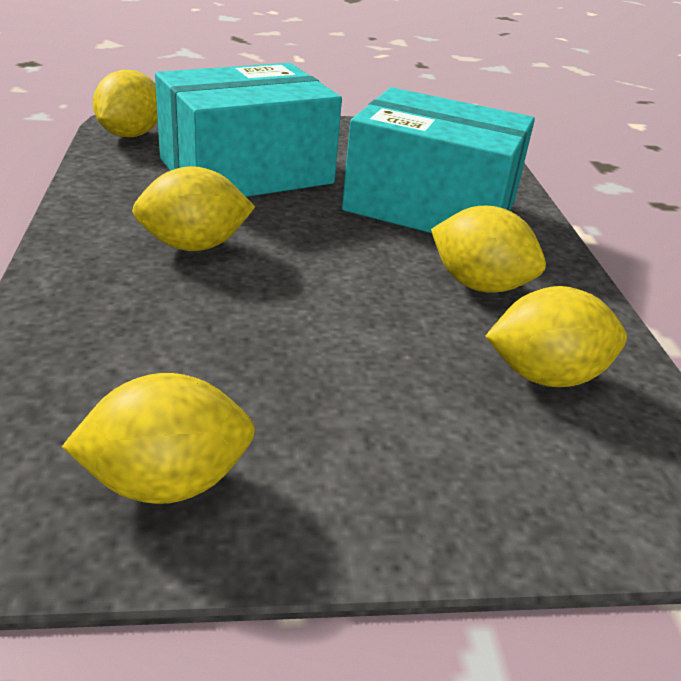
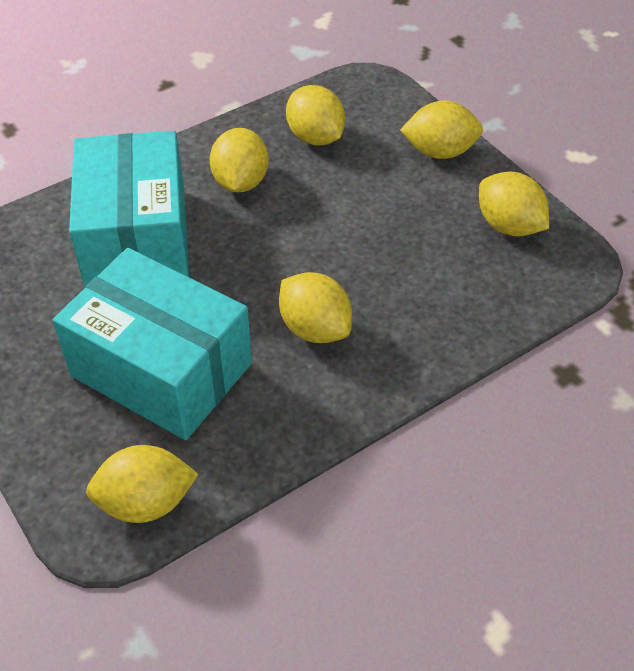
camera: 115 degrees left, 15 degrees up
(426, 498) = (439, 152): none -> yellow lemon

